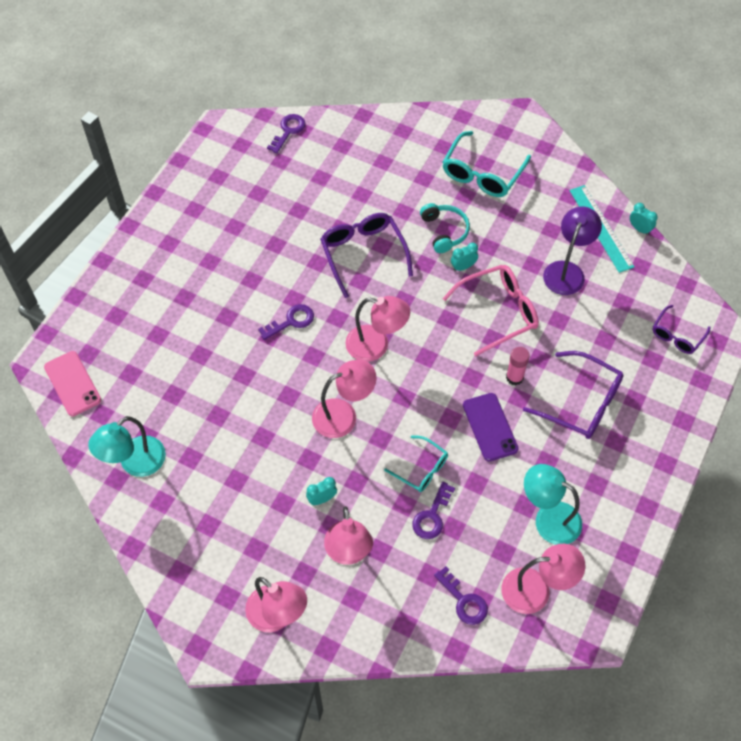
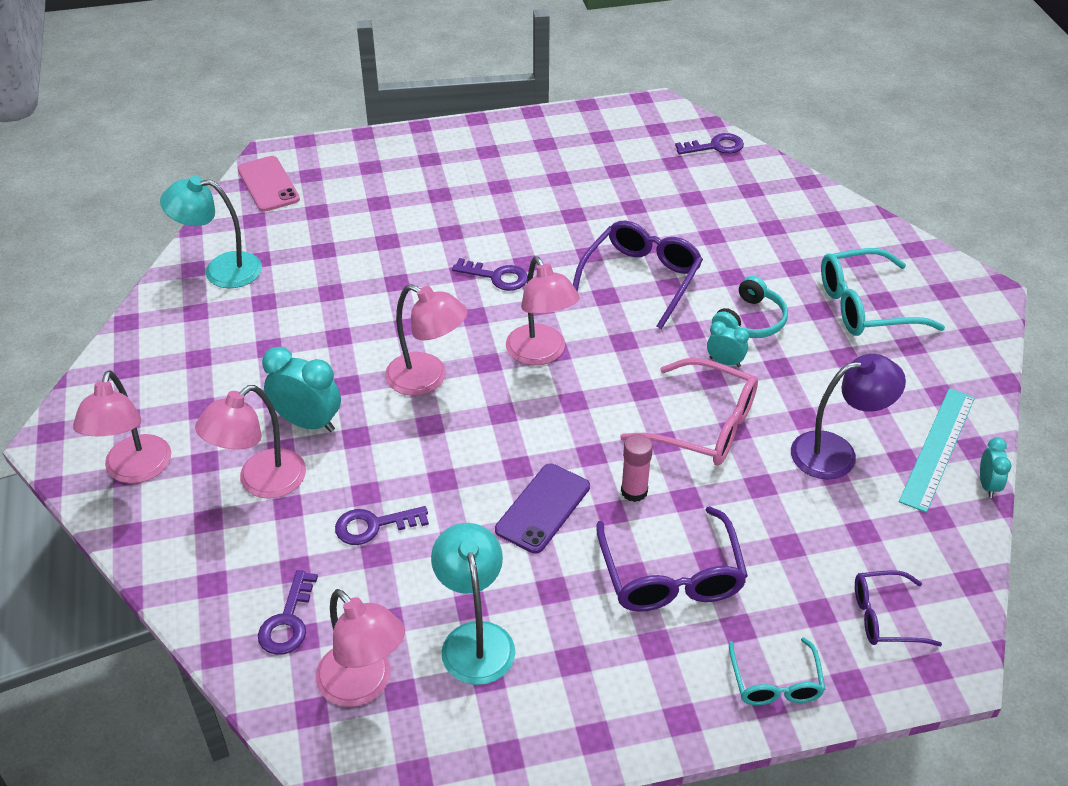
camera: 50 degrees right, 15 degrees down
(72, 383) = (268, 184): pink phone -> pink phone turned 45 degrees counterclockwise
(322, 499) = (308, 422): turquoise clock -> turquoise clock, size x1.80
(421, 468) = (425, 480): turquoise glasses -> turquoise glasses (775, 681)

